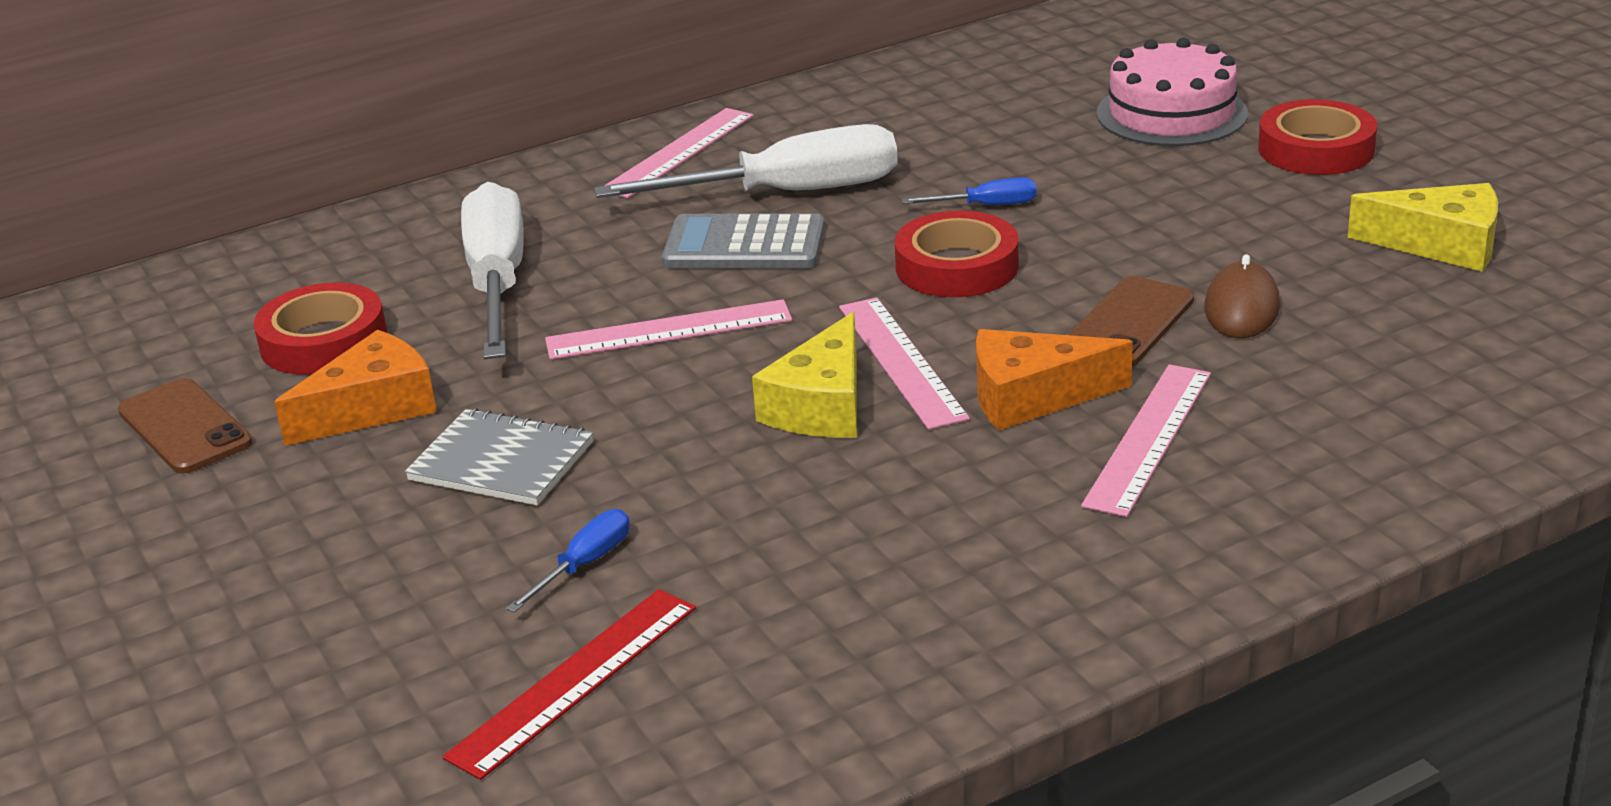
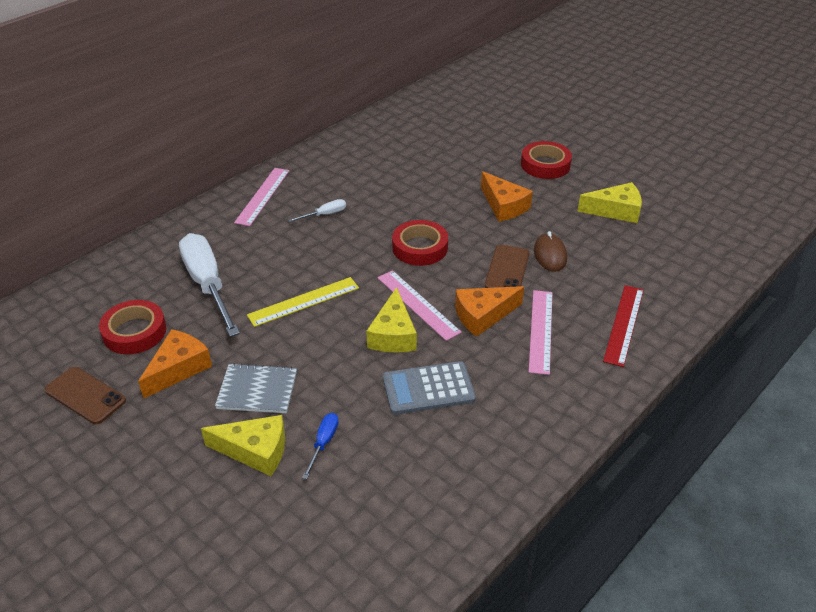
camera: 20 degrees left, 10 degrees up
(445, 558) = (255, 451): none -> yellow cheese
(574, 680) = (348, 509): red ruler -> red ruler (624, 324)
(668, 330) = (303, 301): pink ruler -> yellow ruler
(744, 245) = (318, 247): grey calculator -> grey calculator (428, 388)
(787, 193) = (325, 214): white screwdriver -> white screwdriver, size x0.43
(986, 206) = (418, 212): blue screwdriver -> none
(1171, 113) = (477, 151): pink cake -> none
(1181, 213) = (504, 206): none -> orange cheese

